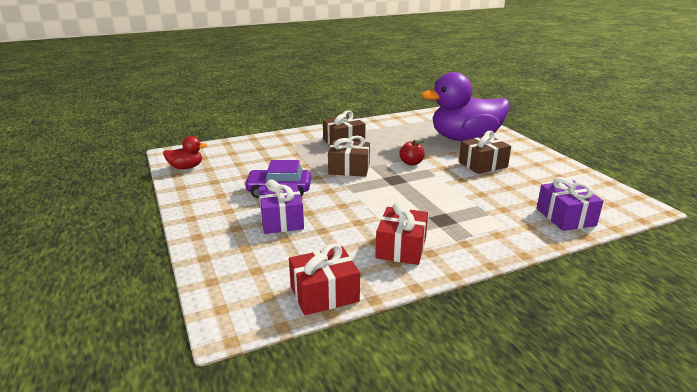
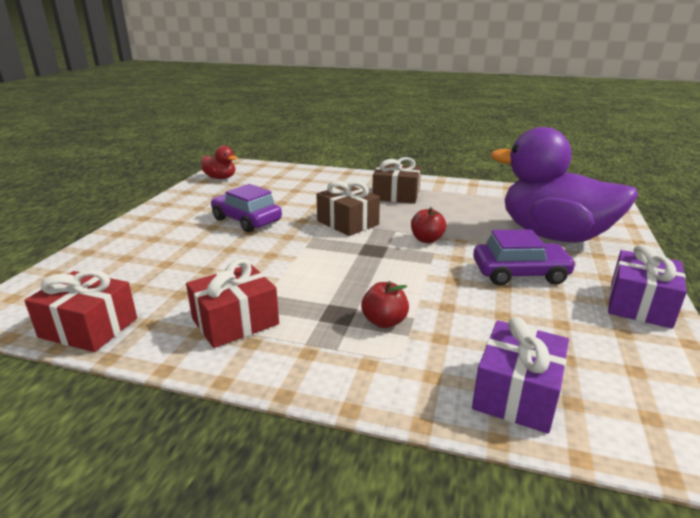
camera: 40 degrees right, 0 degrees up
(281, 220) = (196, 246): purple gift -> purple gift (639, 304)
(469, 213) = (384, 321): none -> red apple
(483, 164) = (520, 273): brown gift -> purple car

